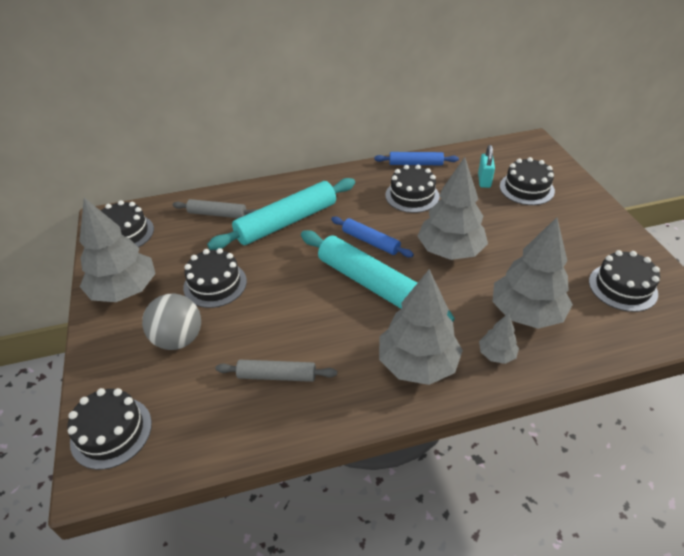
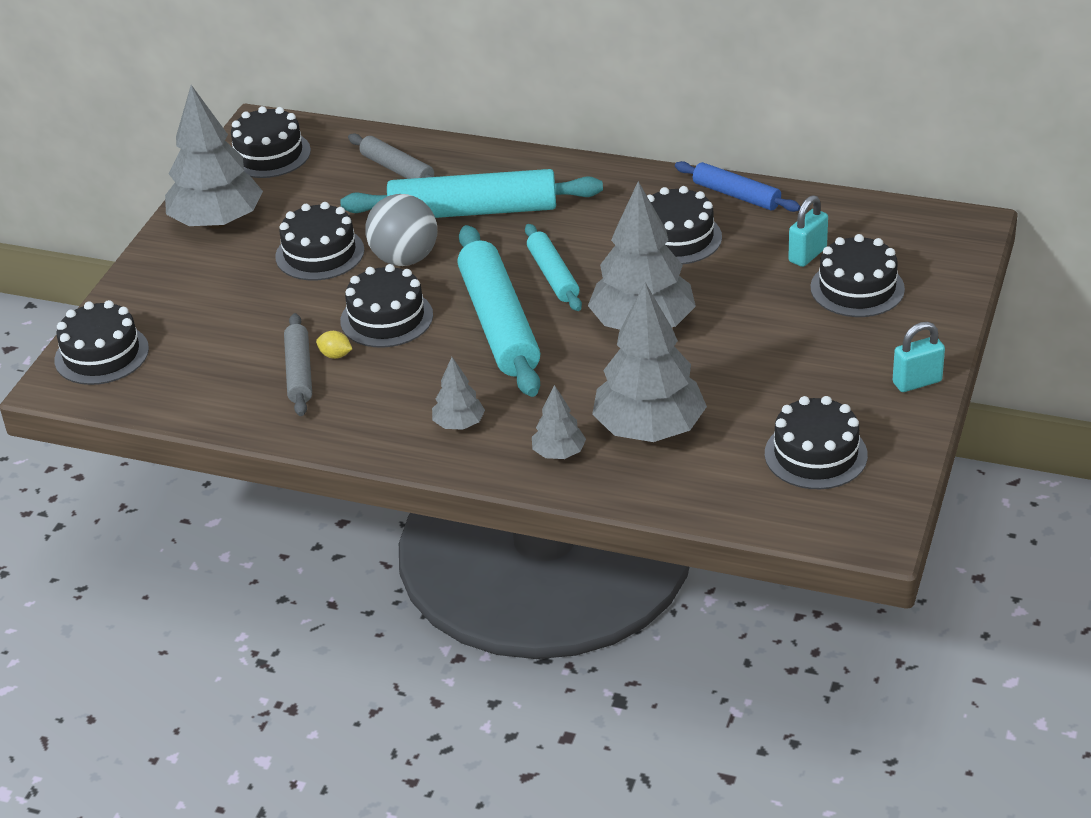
camera: 35 degrees right, 5 degrees down
(178, 339) = (231, 296): grey ball -> grey ball (405, 259)
(277, 376) = (299, 372): grey rolling pin -> grey rolling pin turned 45 degrees clockwise
(290, 351) = (335, 355): none -> yellow lemon
(299, 310) = (386, 318): none -> black cake
(370, 242) = (553, 275): blue rolling pin -> turquoise rolling pin
(417, 363) = (459, 424): grey tree -> grey tree, size x0.48
(613, 225) = (917, 382): none -> turquoise padlock

